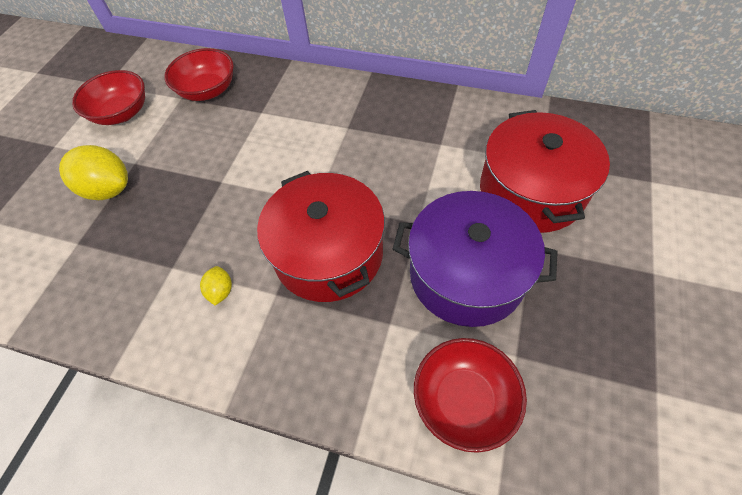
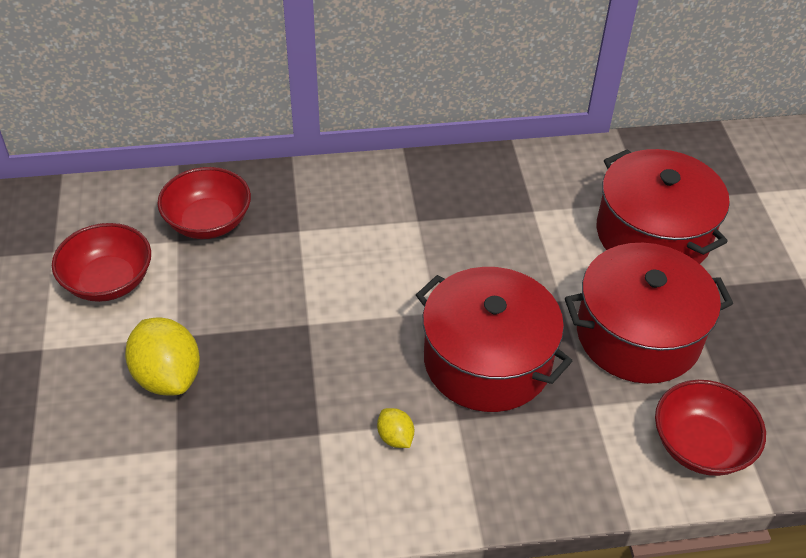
camera: 30 degrees left, 10 degrees down
(109, 189) = (168, 376): yellow lemon -> yellow lemon turned 60 degrees clockwise
(466, 274) = (638, 334): purple pot -> red pot

